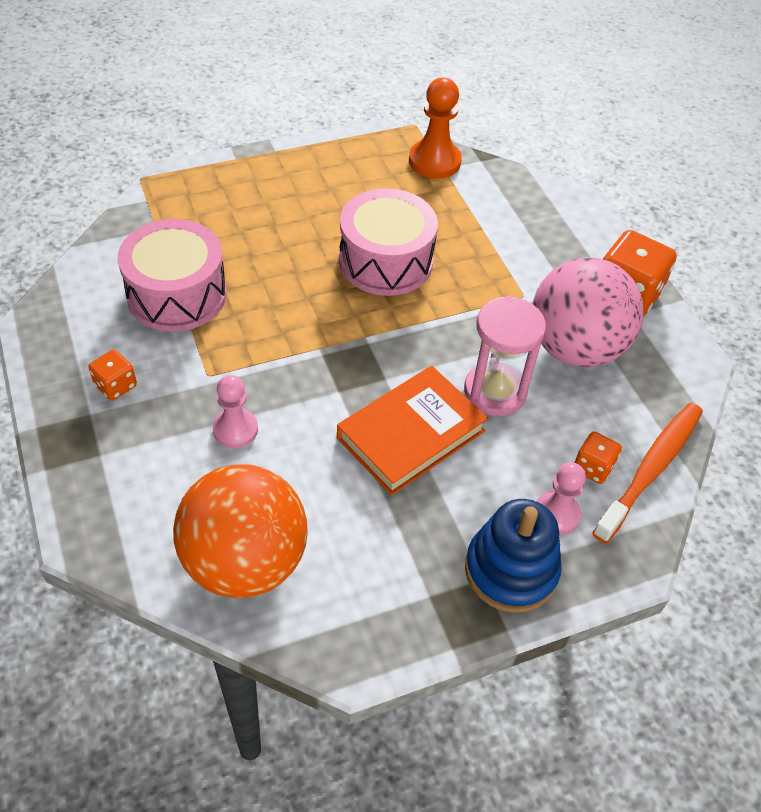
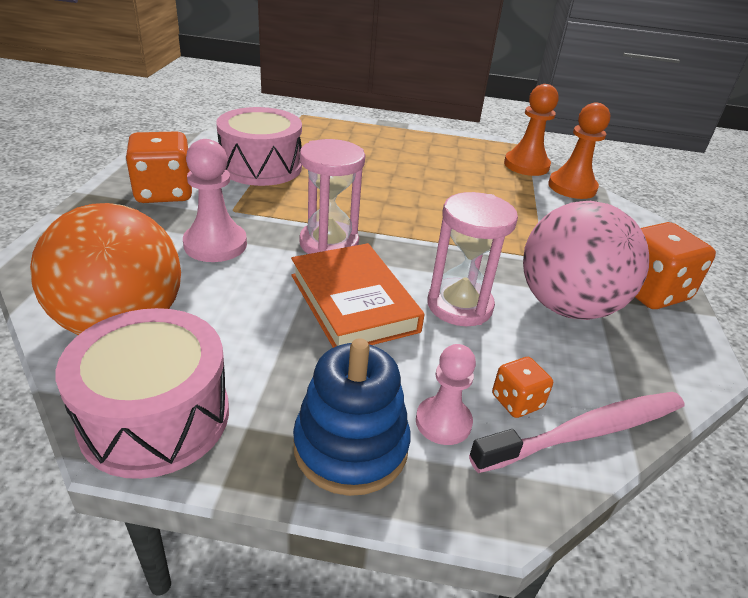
camera: 30 degrees right, 15 degrees down
(115, 385) = (164, 192): orange dice -> orange dice, size x1.94
(235, 429) = (215, 244): pink pawn -> pink pawn, size x1.50
(335, 374) = (329, 244): none -> pink hourglass
(385, 261) = (435, 200): pink drum -> pink drum (155, 417)
(411, 434) = (353, 303): orange book -> orange book turned 75 degrees clockwise
(495, 178) = (572, 187): none -> orange pawn
(651, 469) = (586, 432): orange toothbrush -> pink toothbrush

